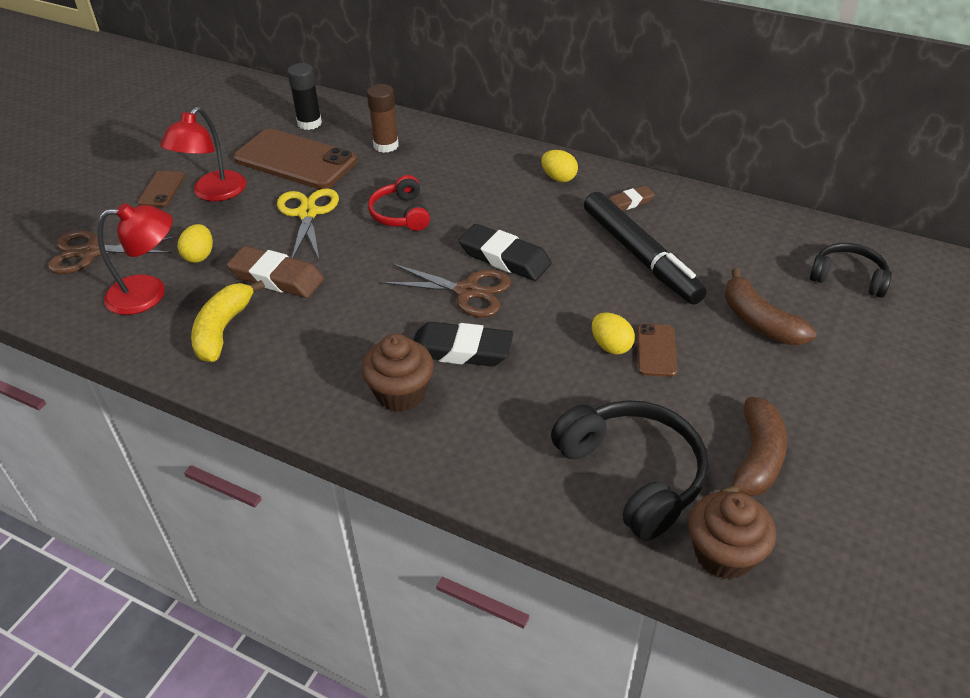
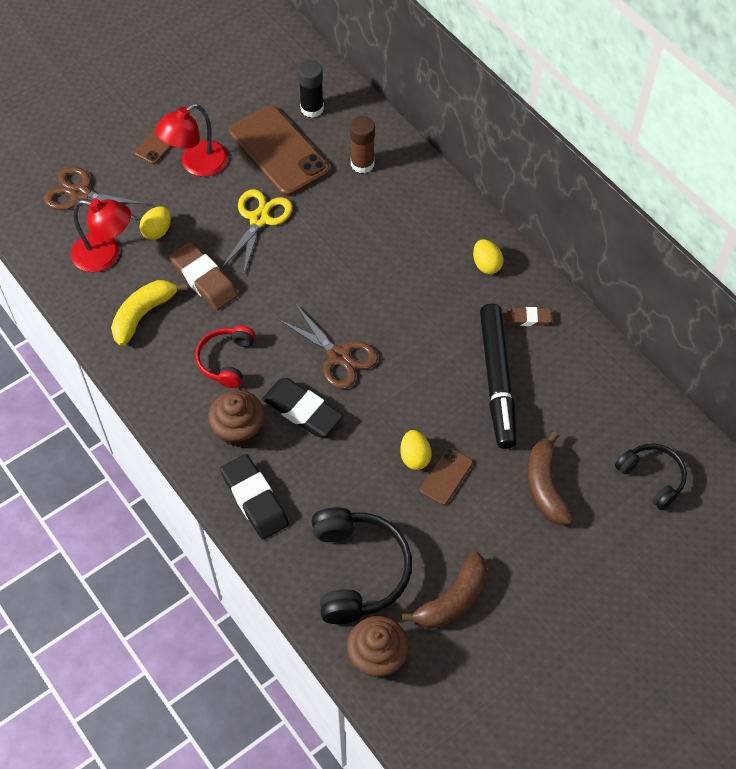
camera: 25 degrees right, 15 degrees up
(400, 214) = (332, 251): red headphones -> red headphones (226, 360)
(504, 258) = (387, 335): black eraser -> black eraser (254, 499)

